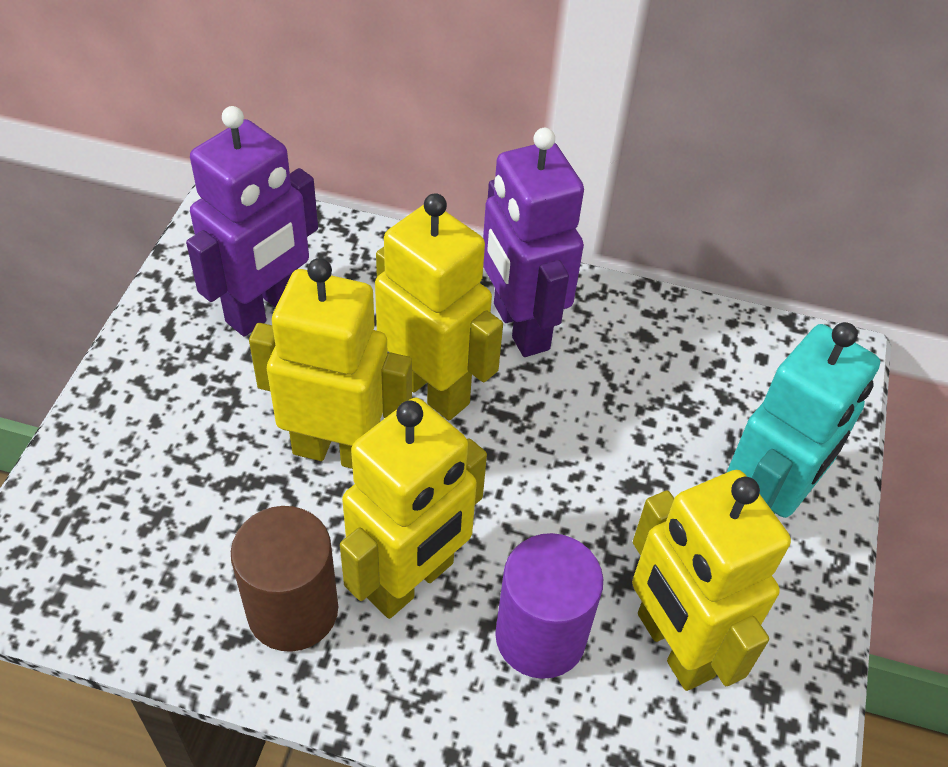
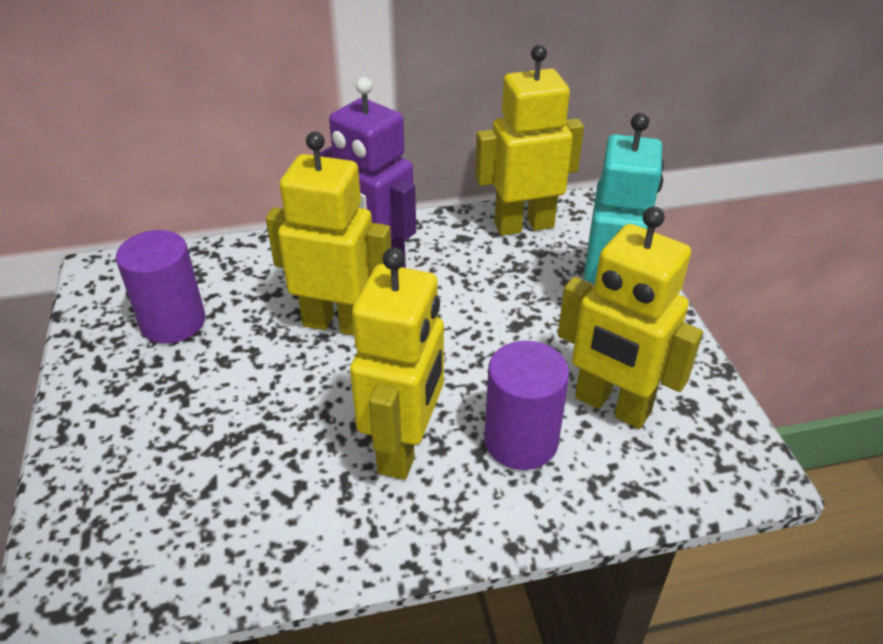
camera: 25 degrees left, 10 degrees down
(264, 310) = (173, 322): purple robot -> purple cylinder
(292, 610) = (326, 508): brown cylinder -> none
(337, 450) = (291, 389): yellow robot -> yellow robot (523, 225)

